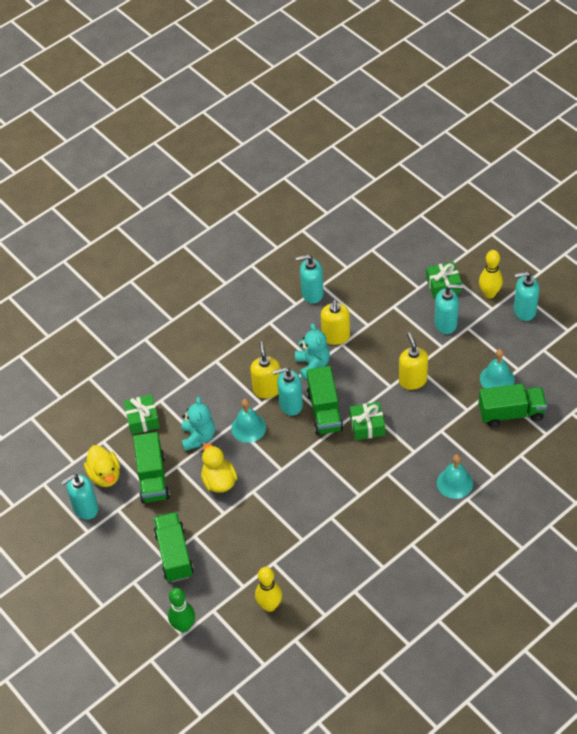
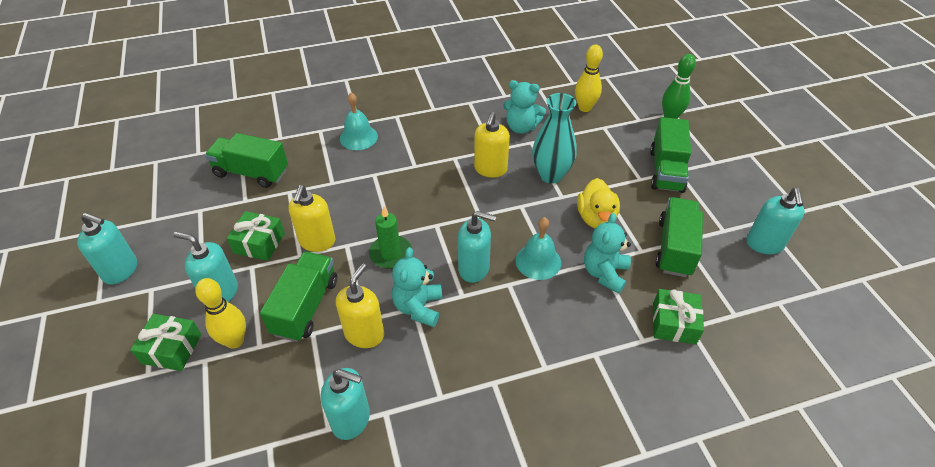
camera: 160 degrees left, 5 degrees down
(85, 508) = (764, 244): turquoise soap dispenser -> turquoise soap dispenser turned 105 degrees clockwise
(105, 475) = (736, 272): yellow duck -> none
(267, 389) = (493, 299): yellow soap dispenser -> yellow soap dispenser (490, 169)
(270, 509) = (551, 175): none -> turquoise vase
(319, 554) = (521, 127): none -> turquoise teddy bear
(324, 411) = (439, 246): green truck -> green truck (305, 307)
(355, 392) = (390, 254): none -> green candle
(367, 426) = (402, 214): green gift -> green gift (259, 243)
(489, 294) = (132, 310): yellow bowling pin -> yellow bowling pin (235, 341)
(497, 379) = (230, 209): turquoise bell -> none

